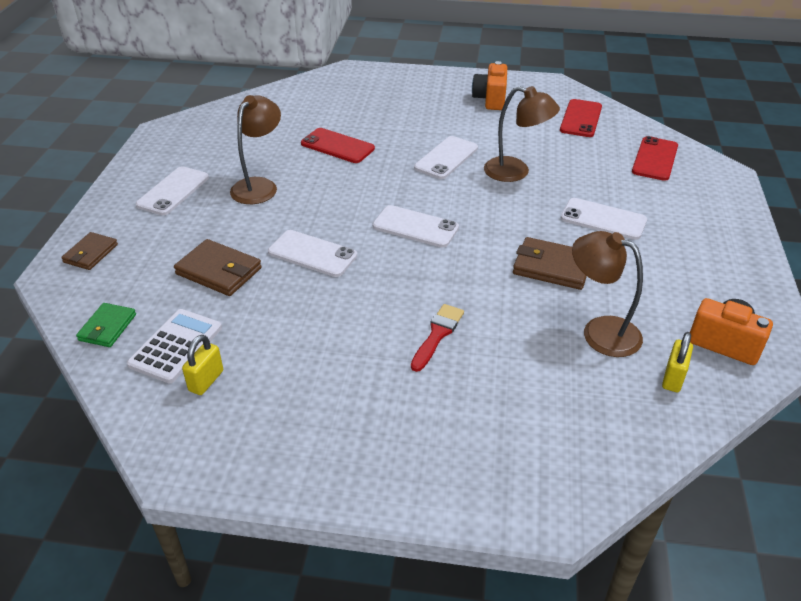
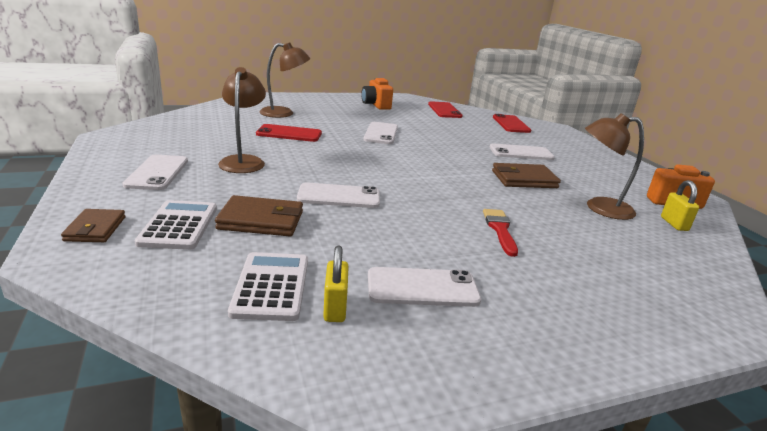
camera: 30 degrees left, 15 degrees down
(107, 327) = (171, 287): green wallet -> none
(151, 263) = (179, 225): none -> white calculator
(415, 227) = (404, 170): white phone -> white phone (422, 288)
(516, 172) = (437, 136): brown lamp -> brown lamp (284, 113)

